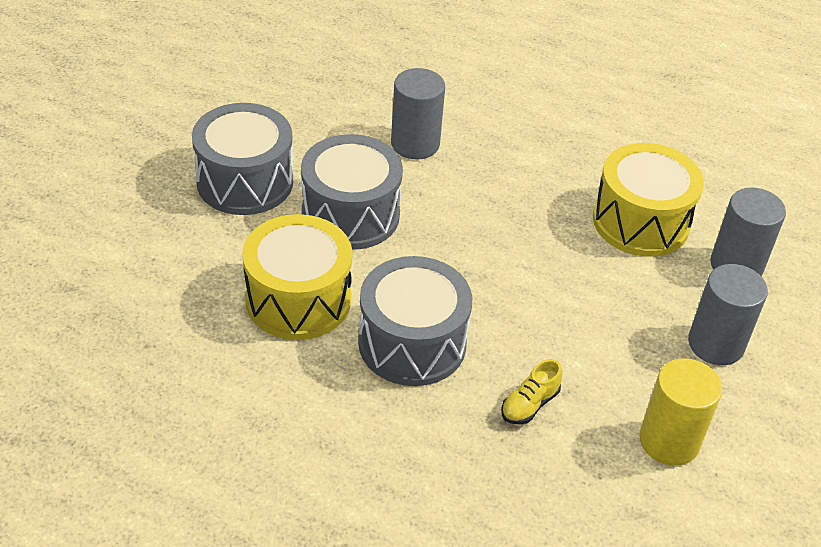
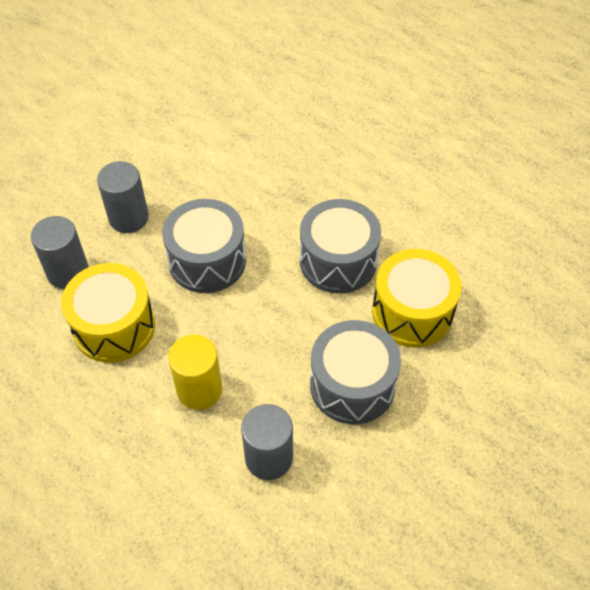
camera: 160 degrees left, 10 degrees up
(245, 181) = (438, 443): grey drum -> grey drum (207, 260)
(529, 404) = (276, 204): yellow shoe -> none
(669, 441) = (201, 167): yellow cylinder -> yellow cylinder (199, 390)

